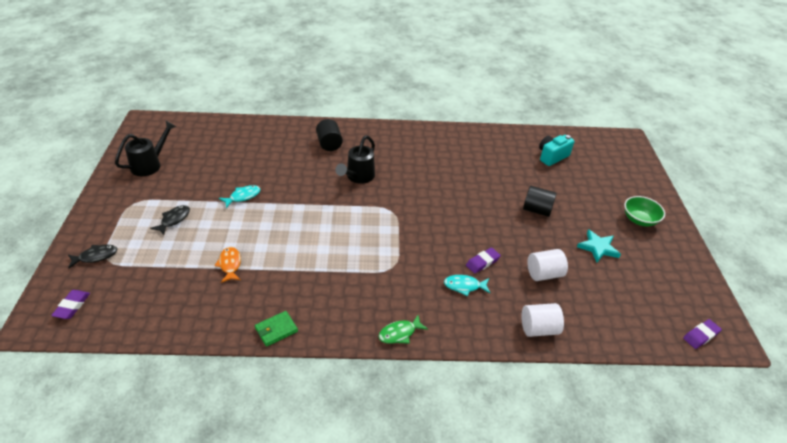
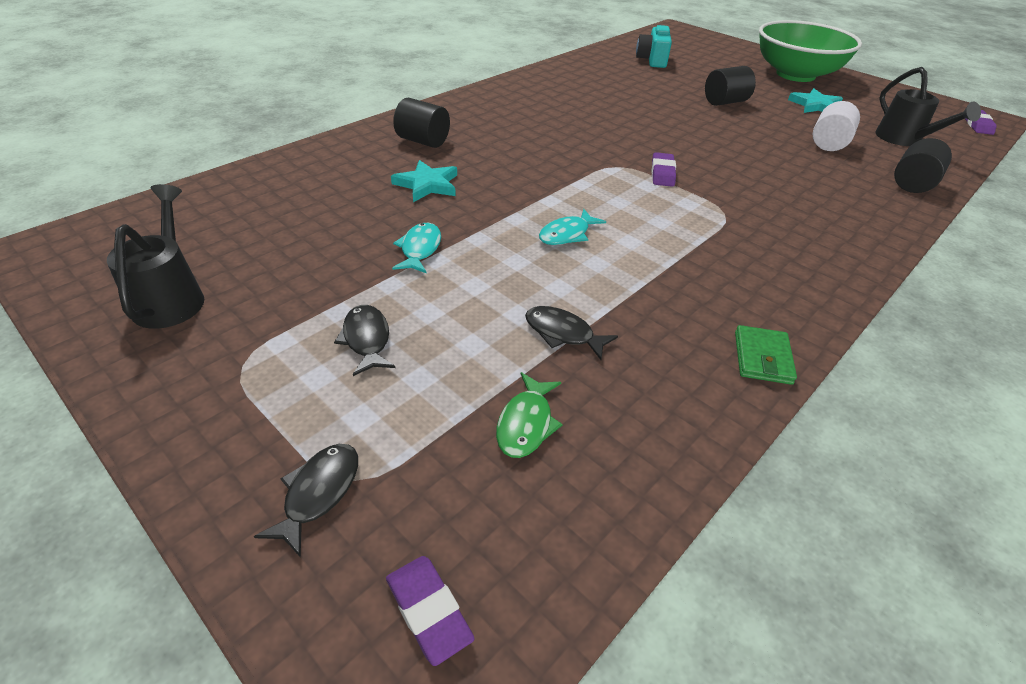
camera: 45 degrees left, 0 degrees up
(230, 264) = (563, 333): orange fish -> black fish
(293, 168) = (427, 185): none -> turquoise star
(358, 177) = (521, 155): black watering can -> black watering can (903, 140)
(399, 333) = (854, 264): green fish -> green fish (526, 423)
(464, 286) = (806, 188): turquoise fish -> turquoise fish (567, 234)
(482, 262) = (776, 162): purple eraser -> purple eraser (662, 173)
(538, 329) = (912, 184): white cylinder -> black cylinder
(639, 220) = (795, 75): green bowl -> green bowl, size x2.05

